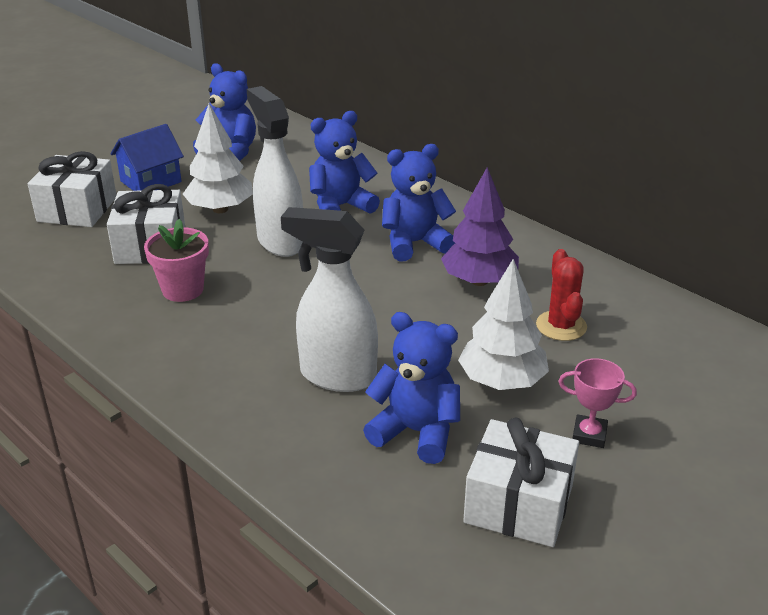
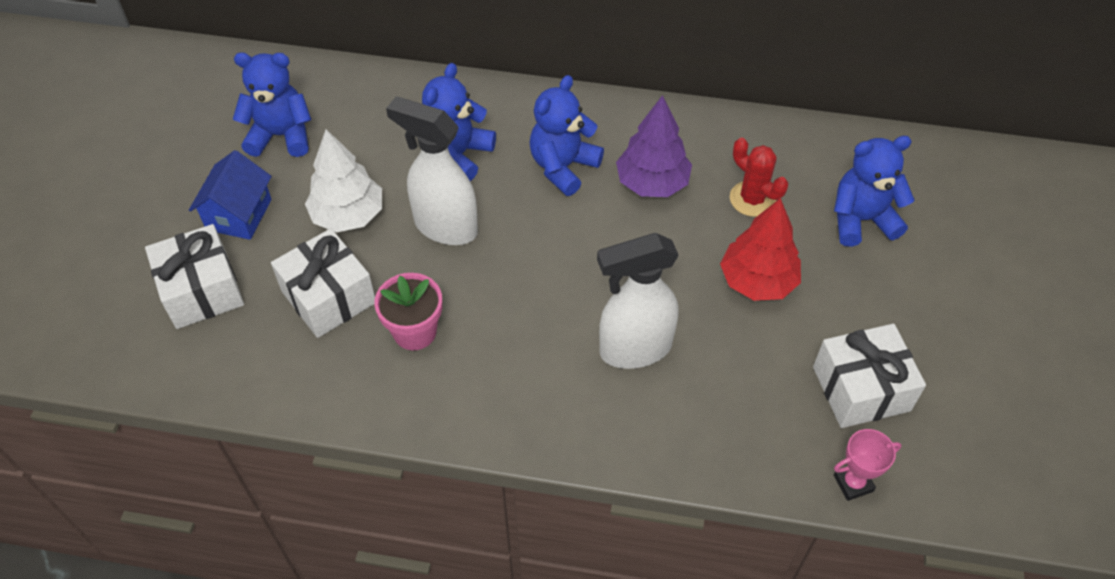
camera: 35 degrees left, 20 degrees up
(416, 432) = (740, 368): blue teddy bear -> blue teddy bear (861, 220)
(502, 381) = (757, 281): white tree -> red tree
(589, 435) = (855, 297): pink trophy -> pink trophy (853, 483)

